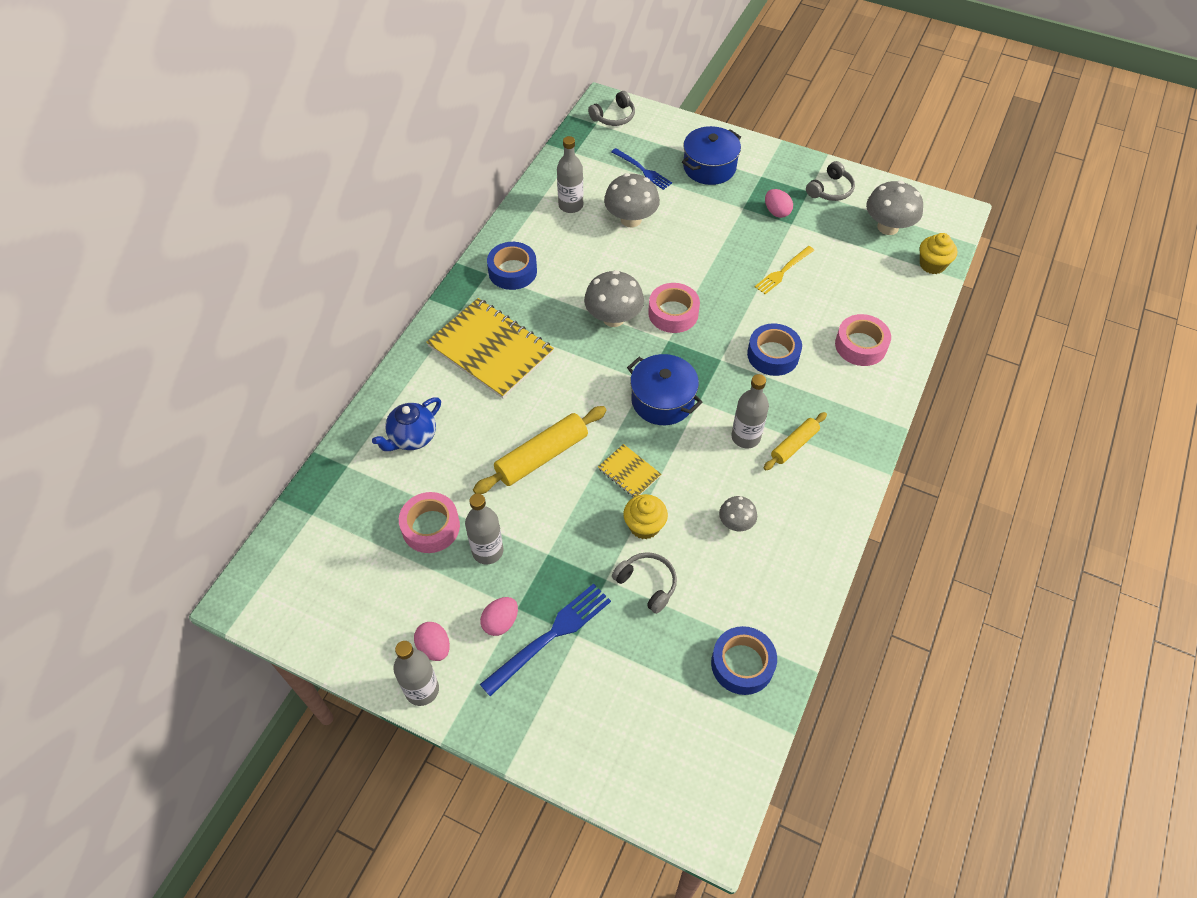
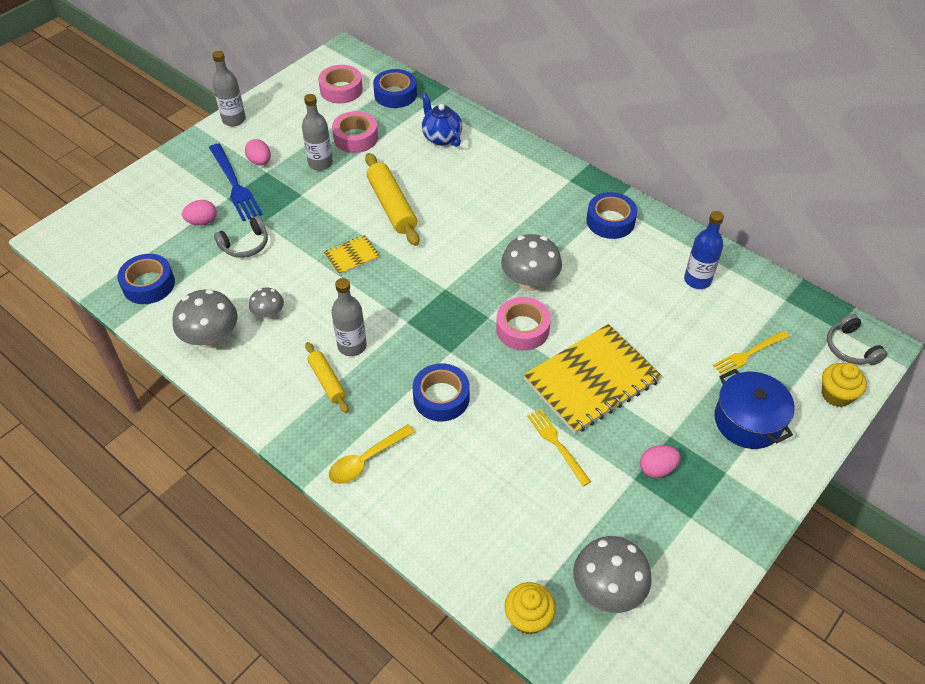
camera: 105 degrees right, 5 degrees down
(335, 507) = (395, 94): none -> blue tape
(434, 647) = (260, 128): pink egg -> pink egg (202, 222)
(490, 350) = (517, 192): yellow notebook -> yellow notebook (591, 380)
(571, 205) = (697, 280): grey bottle -> blue bottle
(631, 219) = (667, 325): grey mushroom -> grey mushroom (211, 338)
(642, 170) = (749, 354): blue fork -> yellow fork
(644, 526) = (296, 254): yellow cupcake -> yellow cupcake (836, 395)
(662, 400) = (418, 295): blue pot -> none
(830, 190) = (689, 545): grey headphones -> none
(860, 345) = (426, 484): pink tape -> pink tape (341, 90)
(860, 391) = (366, 460): none -> yellow spoon

